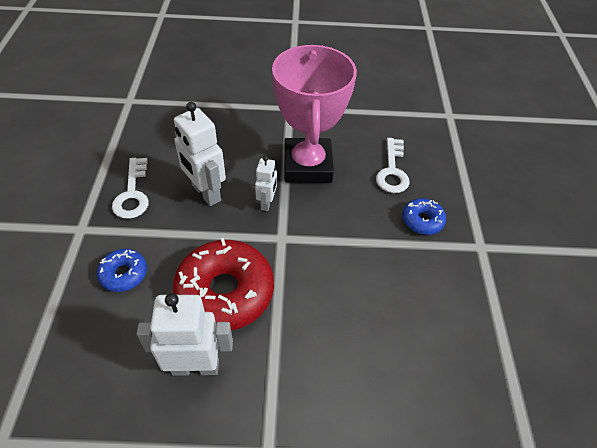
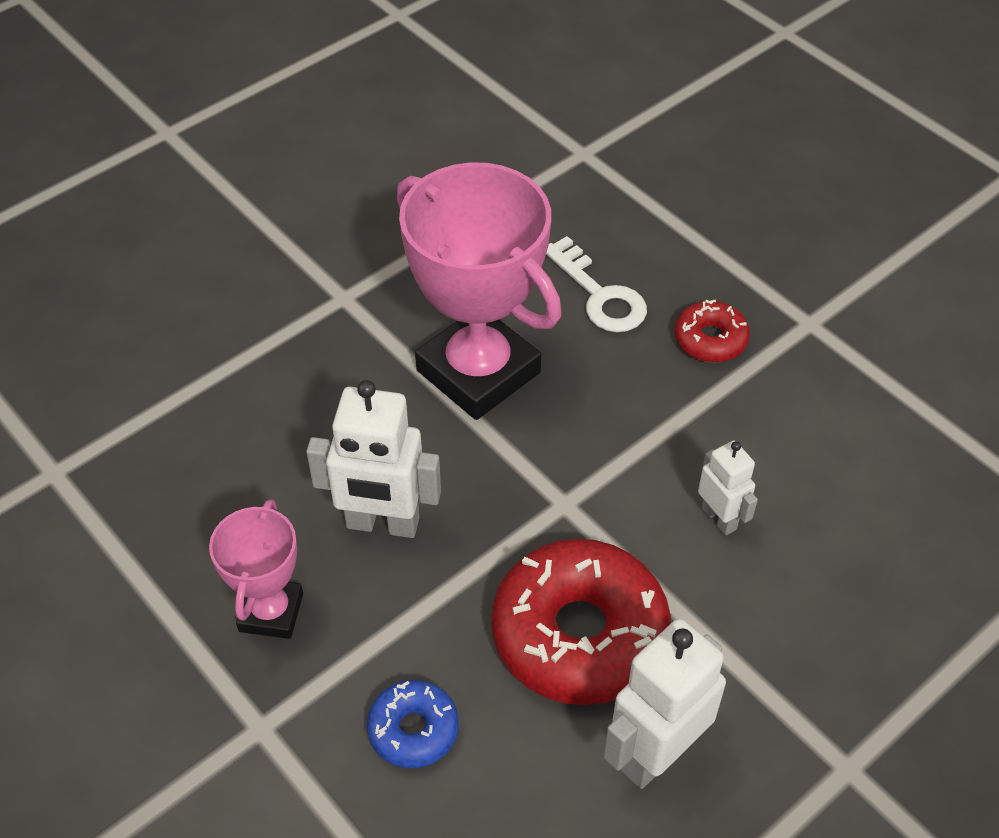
camera: 40 degrees left, 0 degrees up
(133, 193) = (271, 612): white key -> pink trophy
(267, 203) = (487, 470): white robot -> white robot (719, 518)
(422, 220) = (710, 339): blue donut -> red donut

